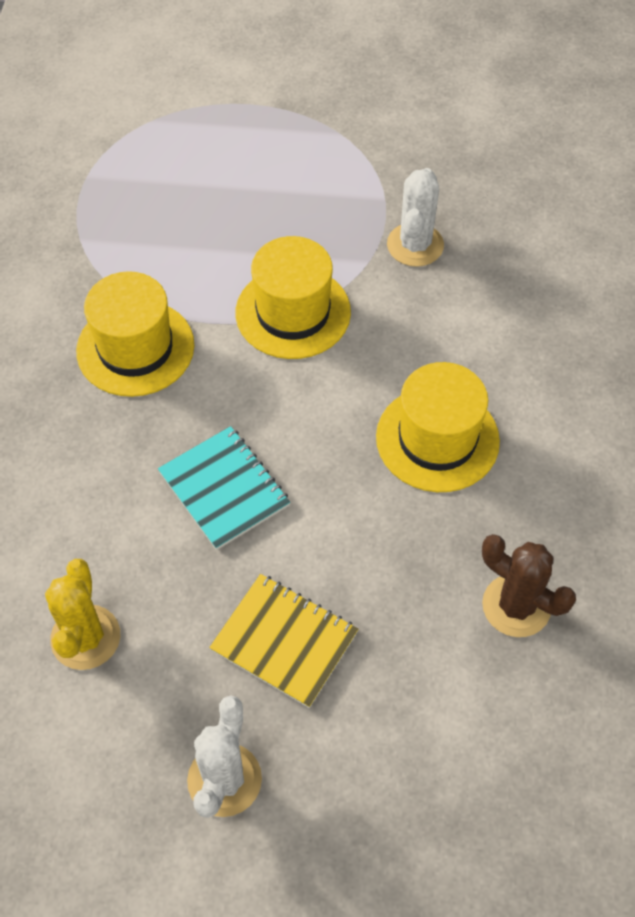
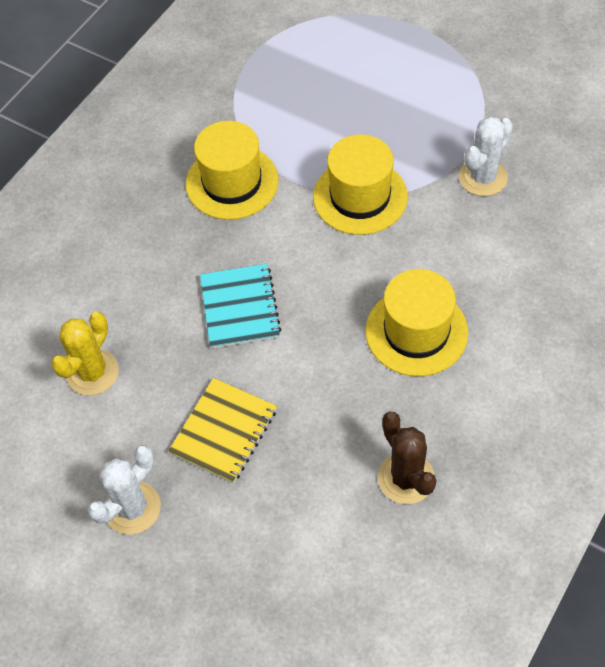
camera: 30 degrees right, 0 degrees up
(284, 641) = (224, 432): yellow notebook -> yellow notebook turned 60 degrees clockwise

